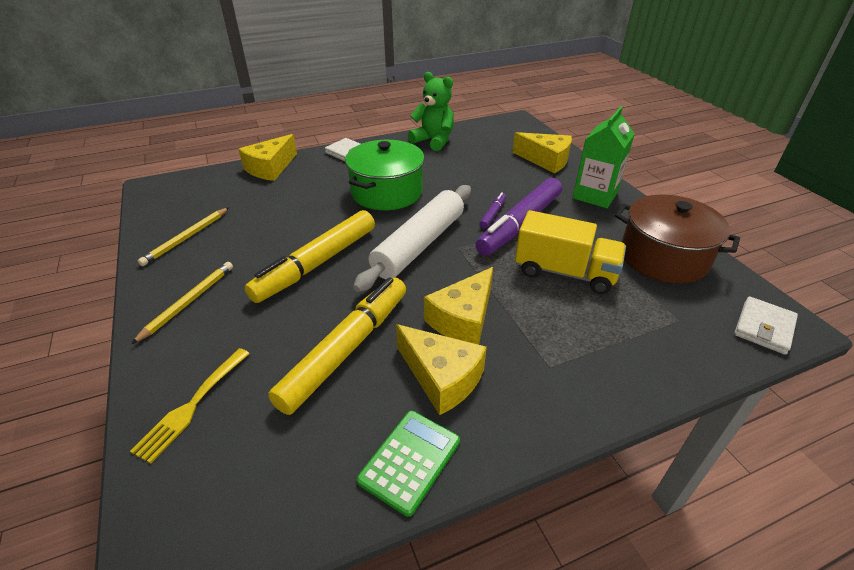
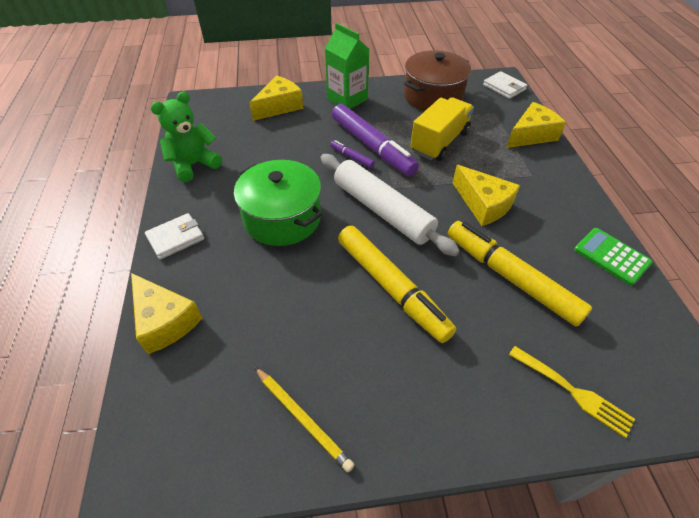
camera: 75 degrees left, 10 degrees up
(188, 302) = (432, 406): yellow pencil -> none
(441, 377) = (541, 228): yellow cheese -> yellow cheese (531, 135)

